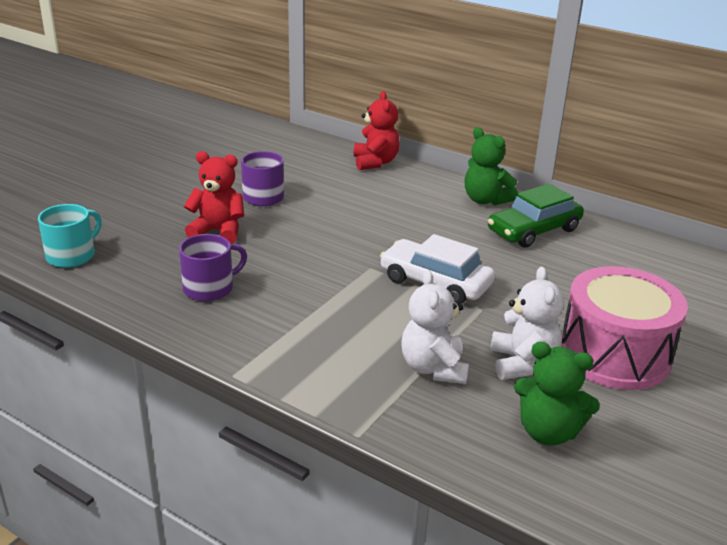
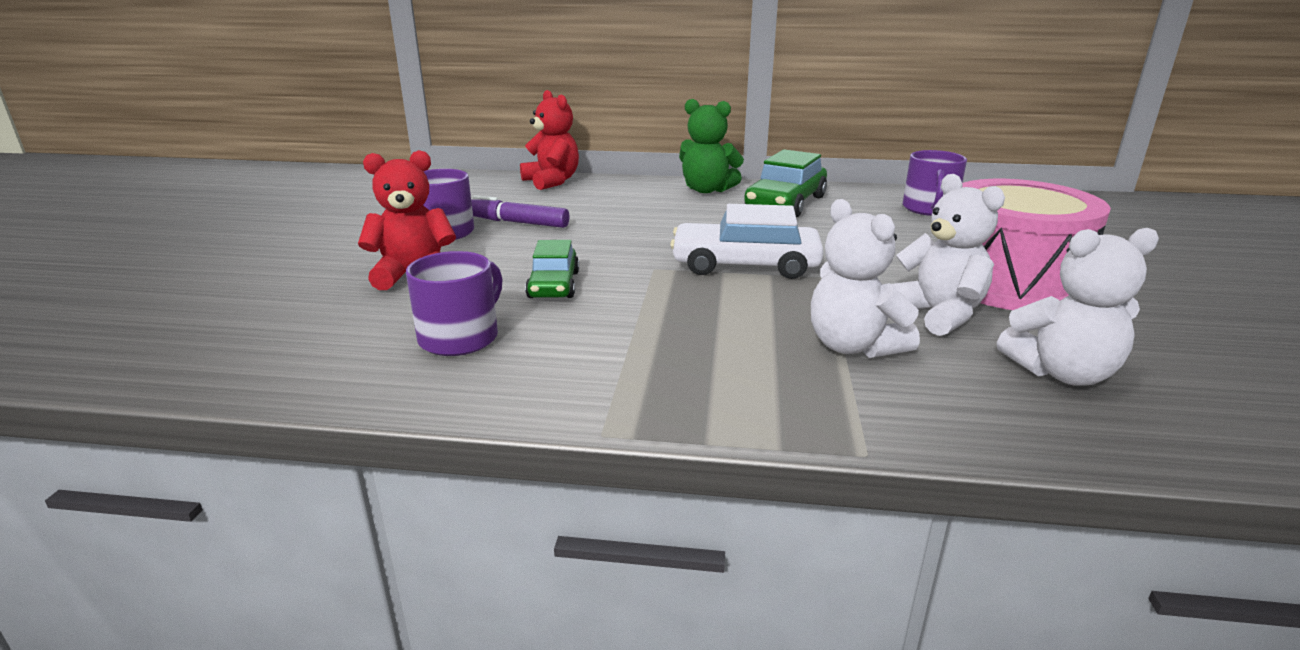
camera: 25 degrees left, 5 degrees down
(72, 256) = (189, 351): turquoise mug -> none
(294, 263) = (553, 285): none -> green car
(316, 200) = (517, 222): none -> purple marker
(548, 432) = (1062, 373): green teddy bear -> white teddy bear
(650, 267) = (929, 209): none -> purple mug

